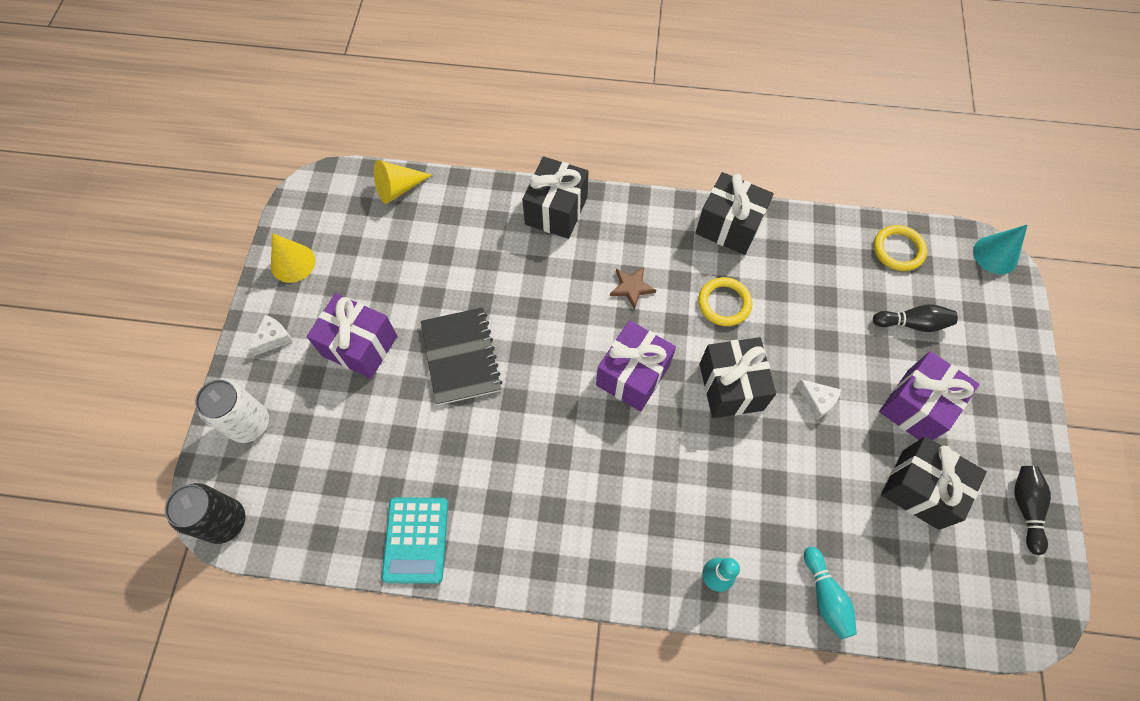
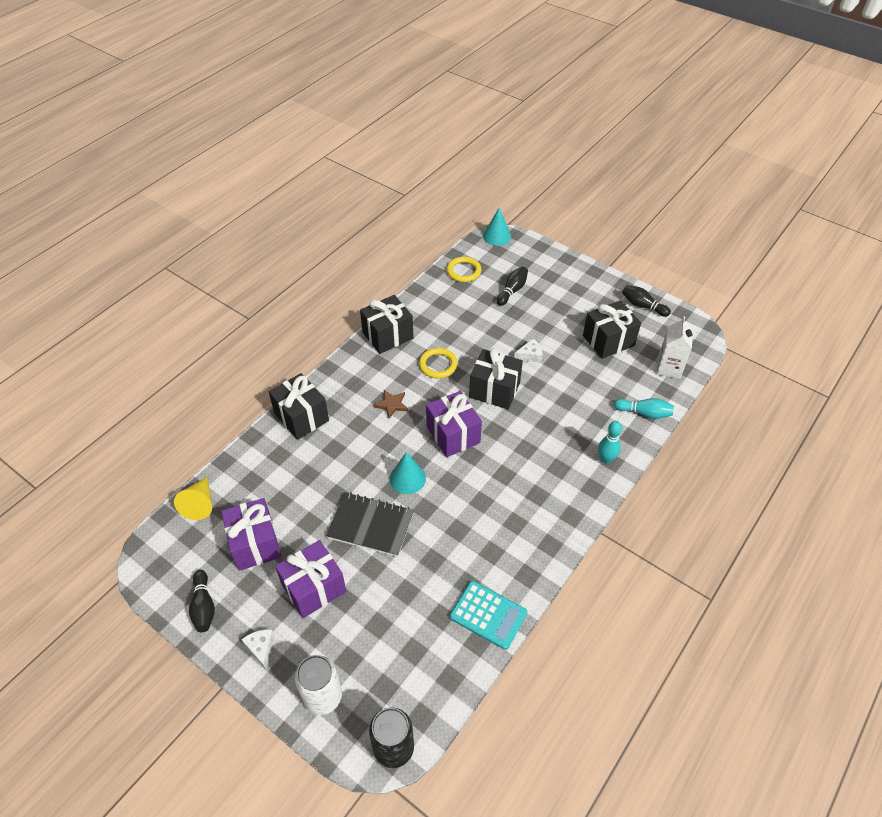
camera: 60 degrees left, 15 degrees down
(293, 263) = (204, 606): yellow cone -> black bowling pin
(542, 360) = (407, 478): none -> turquoise cone
(916, 406) = (561, 316): purple gift -> purple gift (255, 544)
(933, 597) = (669, 368): none -> white carton

